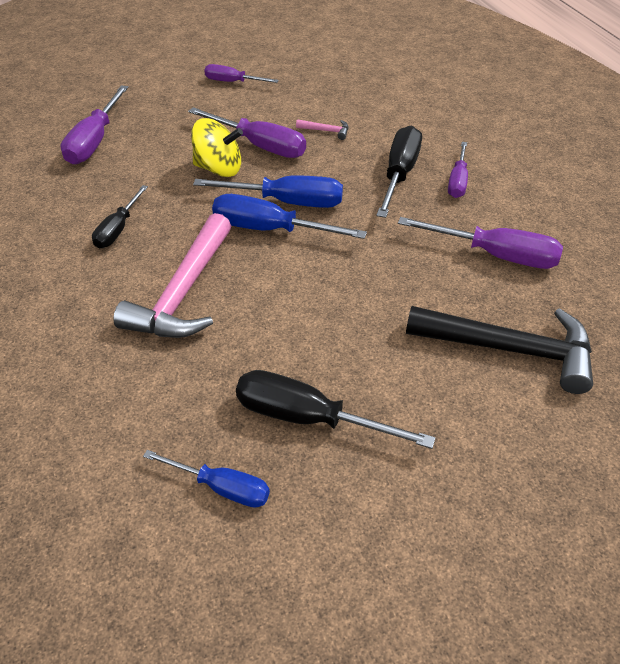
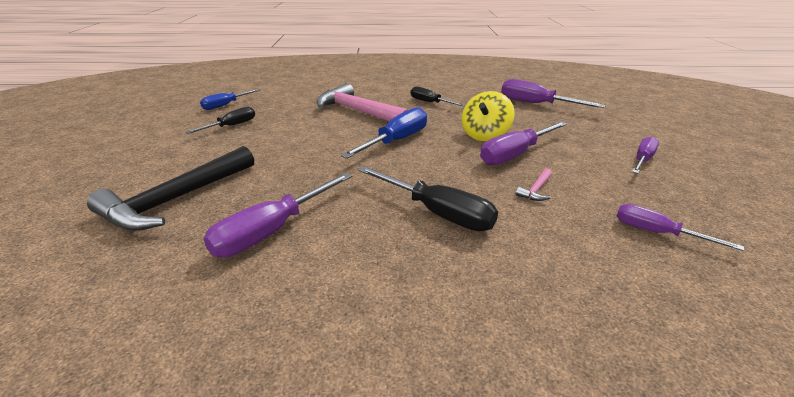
camera: 110 degrees right, 15 degrees down
(287, 202) = (425, 152): blue screwdriver -> none
(308, 418) = (231, 126): black screwdriver -> black screwdriver, size x0.63
(457, 181) = (403, 248): purple screwdriver -> purple screwdriver (656, 233)

